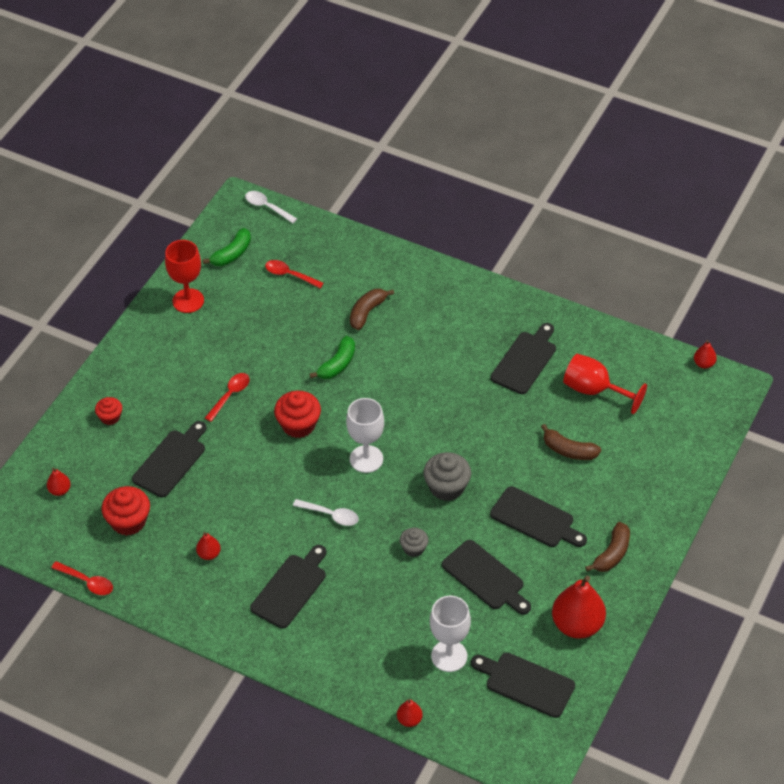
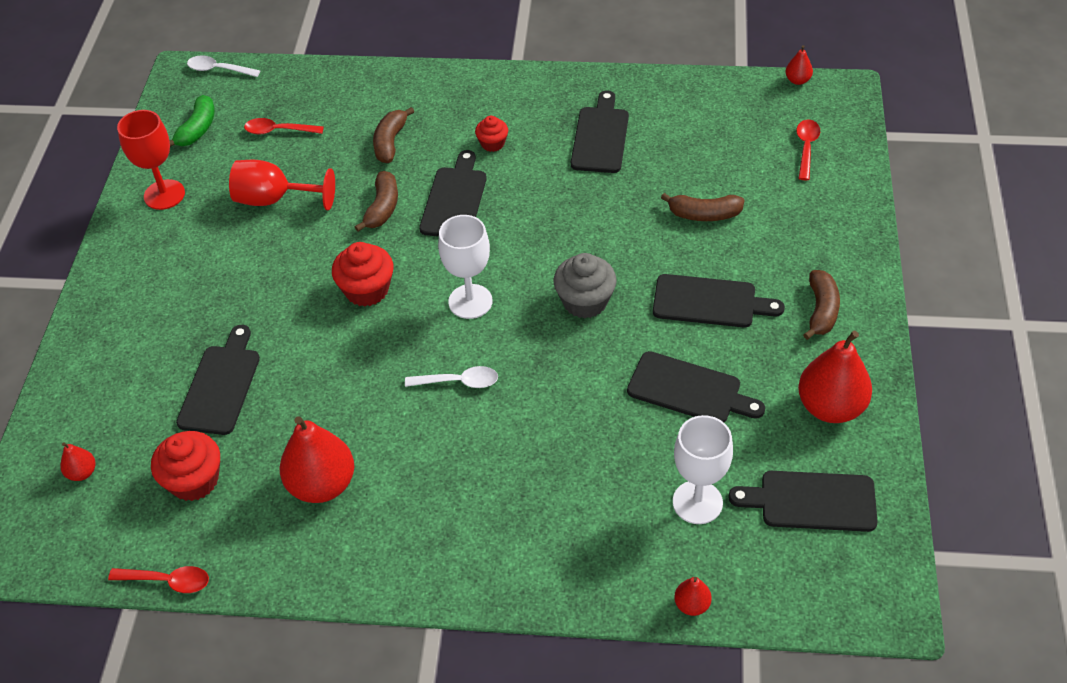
camera: 20 degrees left, 0 degrees up
(110, 417) = (117, 359): red cupcake -> red cupcake (492, 143)
(209, 554) = (322, 484): red pear -> red pear, size x2.14
(230, 395) = (264, 284): red spoon -> red spoon (806, 148)
(291, 588) = (451, 490): black cutting board -> black cutting board (454, 199)
(337, 364) = (382, 208): green banana -> brown banana
(414, 548) = (583, 386): grey cupcake -> none
(595, 390) = (696, 143): red goblet -> red goblet (275, 200)

